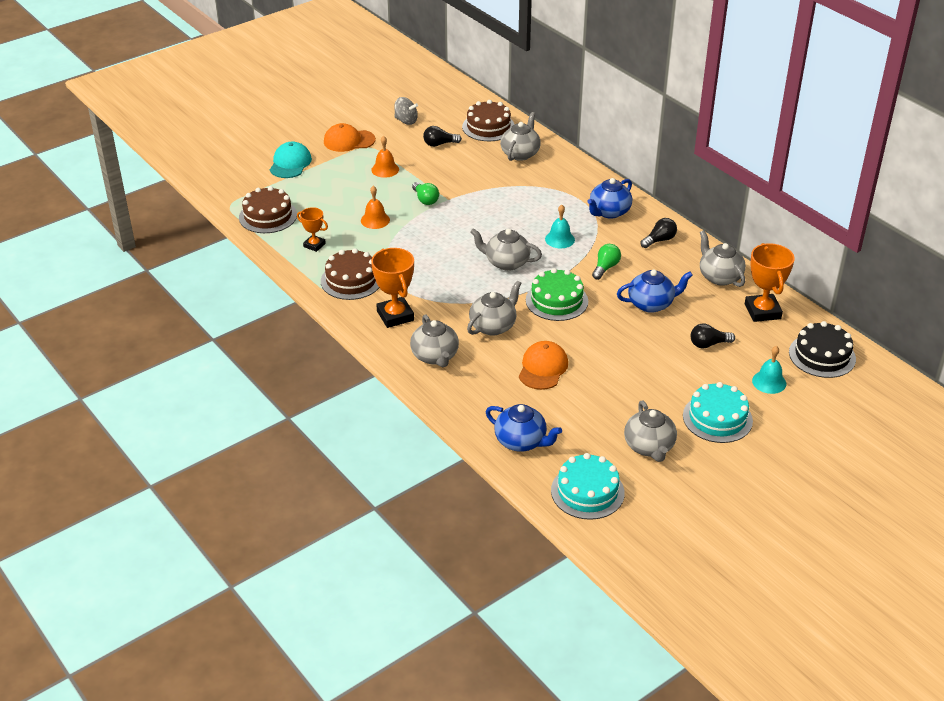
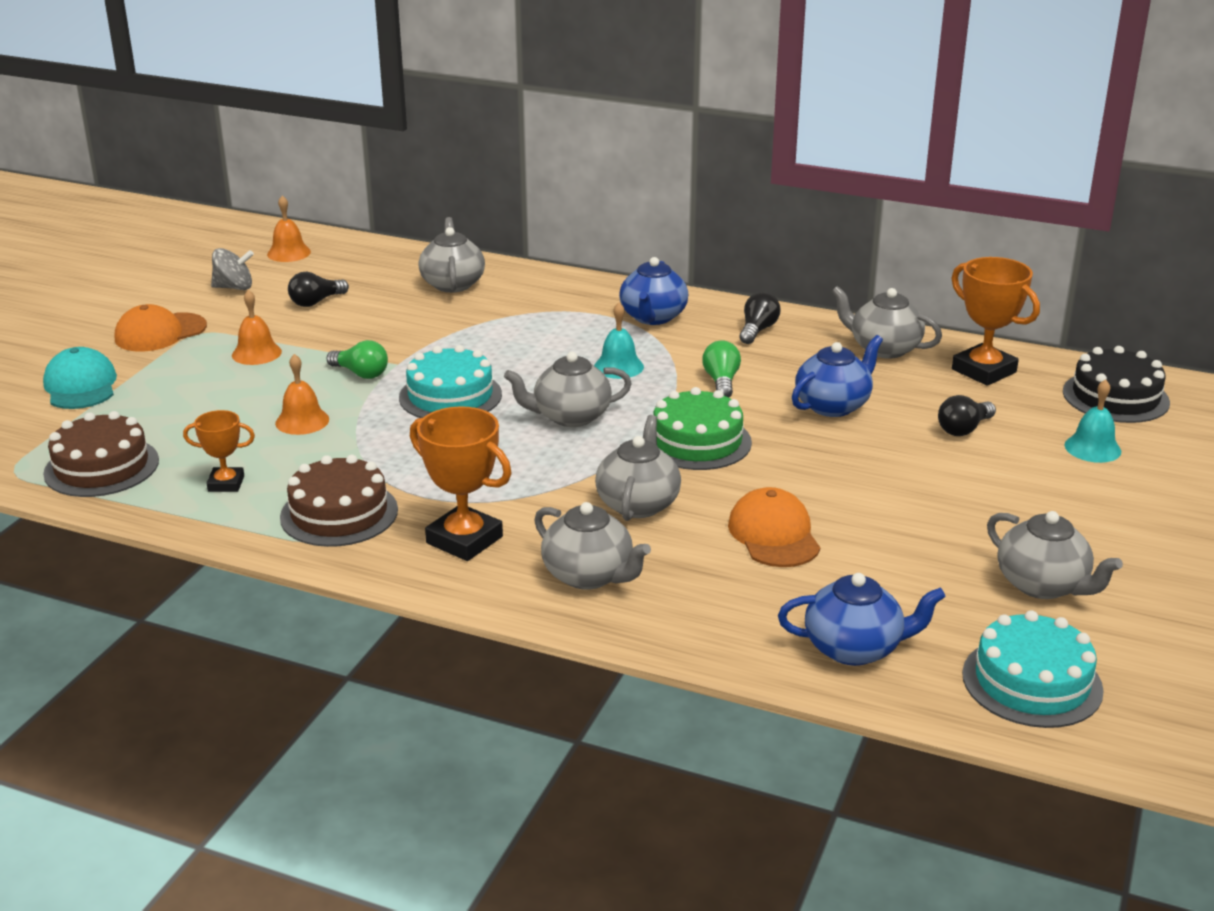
camera: 30 degrees left, 10 degrees down
(451, 104) = (289, 253): none -> orange bell
(488, 127) = (372, 265): brown cake -> none
(717, 418) = (1084, 514): turquoise cake -> turquoise cake (450, 396)

